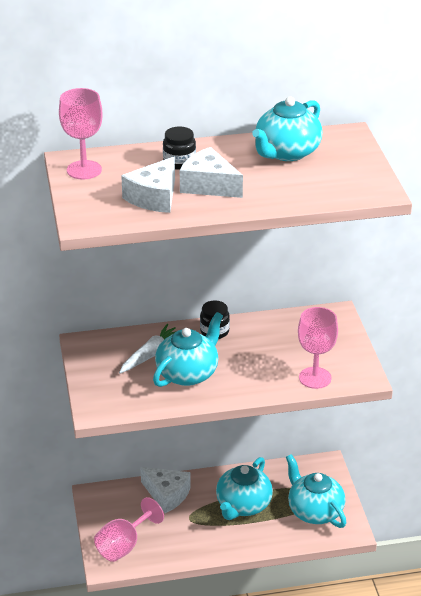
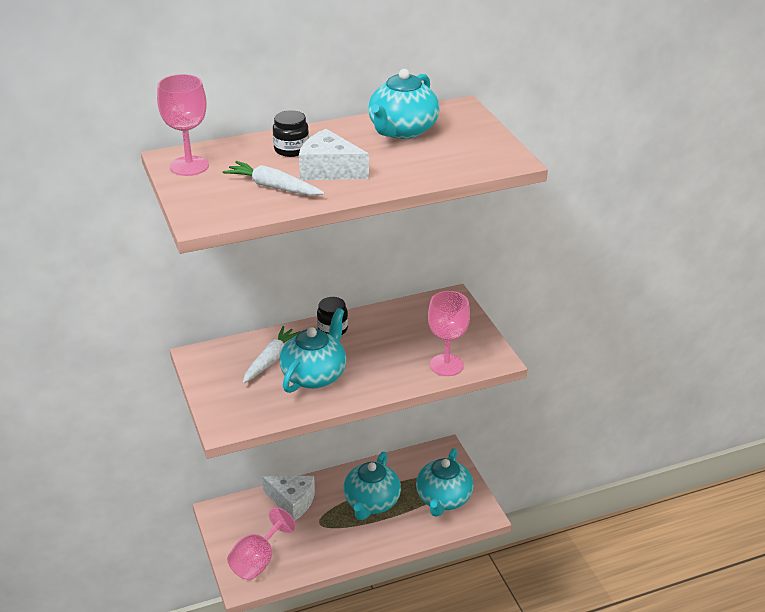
camera: 10 degrees left, 0 degrees up
(154, 197) = (273, 187): white cheese -> white carrot
(314, 511) = (443, 499): turquoise teapot -> turquoise teapot turned 120 degrees counterclockwise

